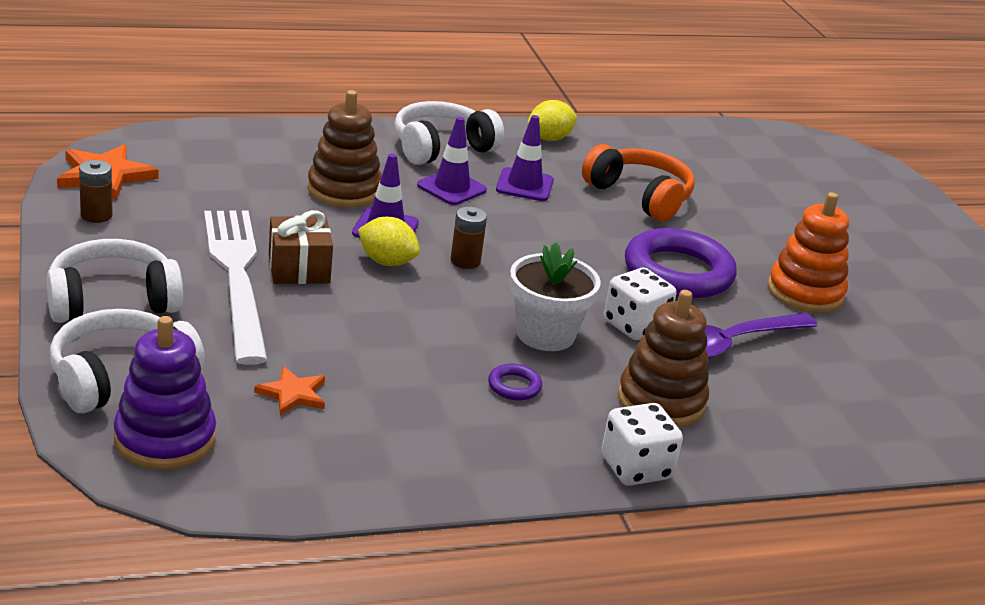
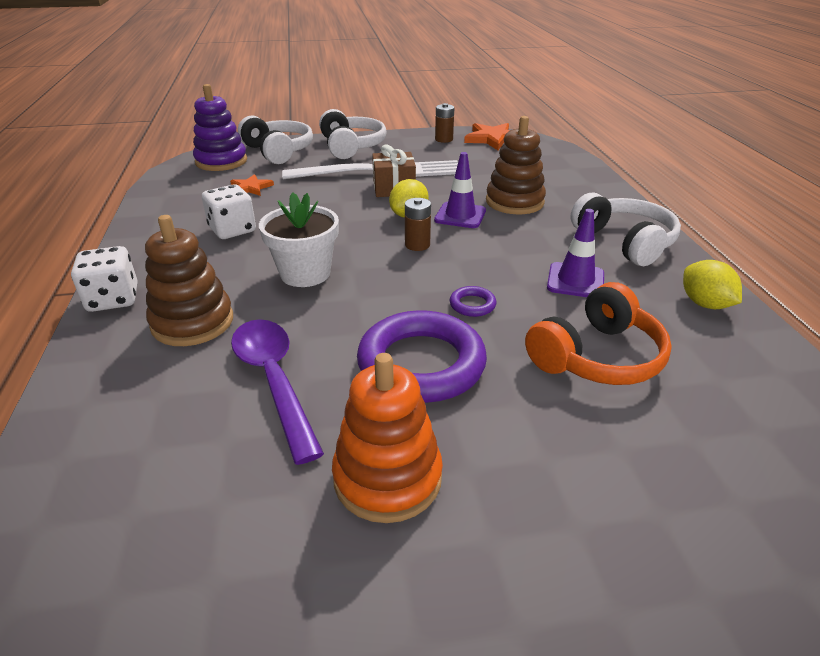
camera: 100 degrees right, 5 degrees up
(451, 188) = (545, 244): purple traffic cone -> none
(514, 386) = (237, 256): purple ring -> purple ring (472, 305)
(635, 326) = (315, 321): white dice -> white dice (232, 230)

